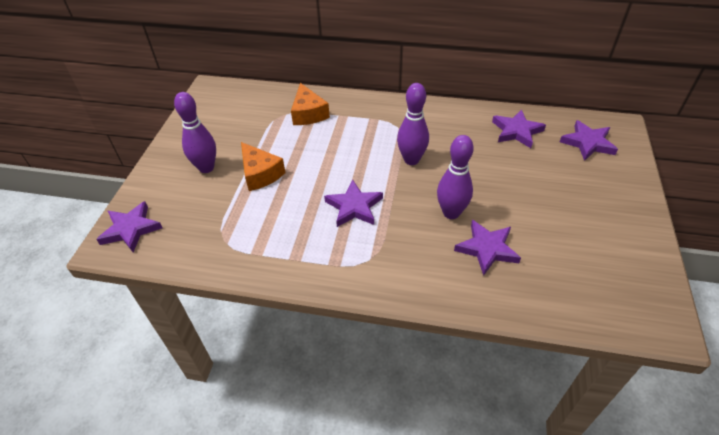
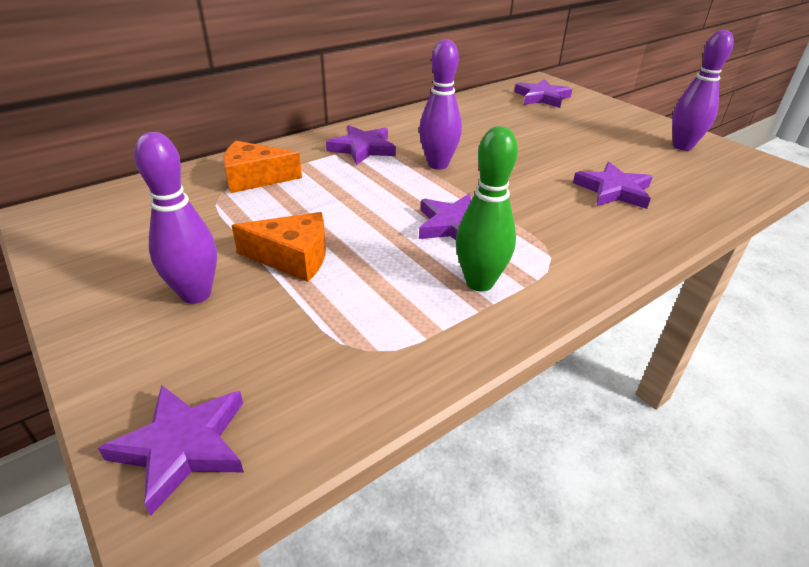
camera: 50 degrees left, 10 degrees down
(308, 113) = (255, 178): orange cheese -> orange cheese turned 150 degrees clockwise
(312, 246) = (479, 282): none -> green bowling pin
(451, 213) = (543, 183): purple bowling pin -> purple bowling pin (682, 146)
(516, 131) = (483, 110): purple star -> purple star (363, 148)

